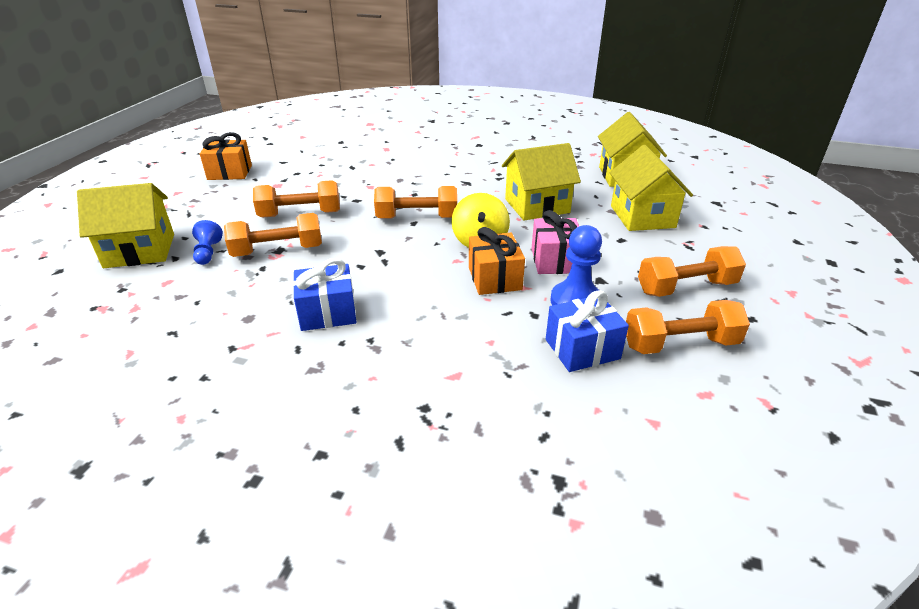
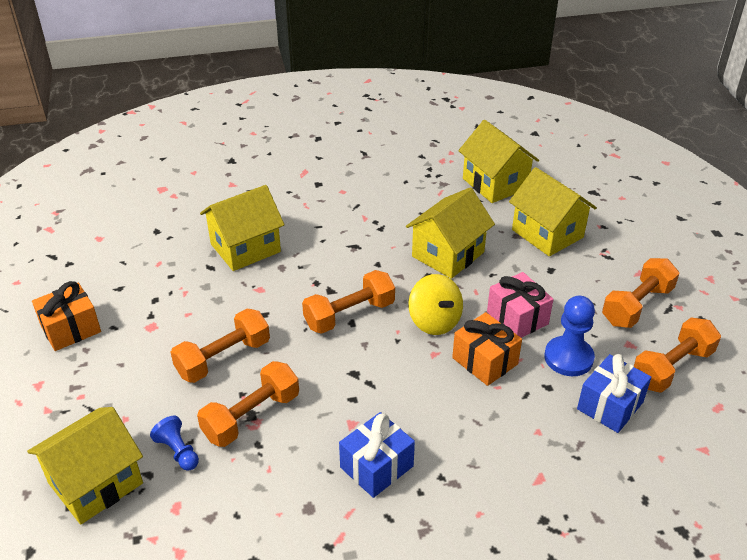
camera: 30 degrees left, 5 degrees up
(387, 163) = (245, 248): none -> yellow house

